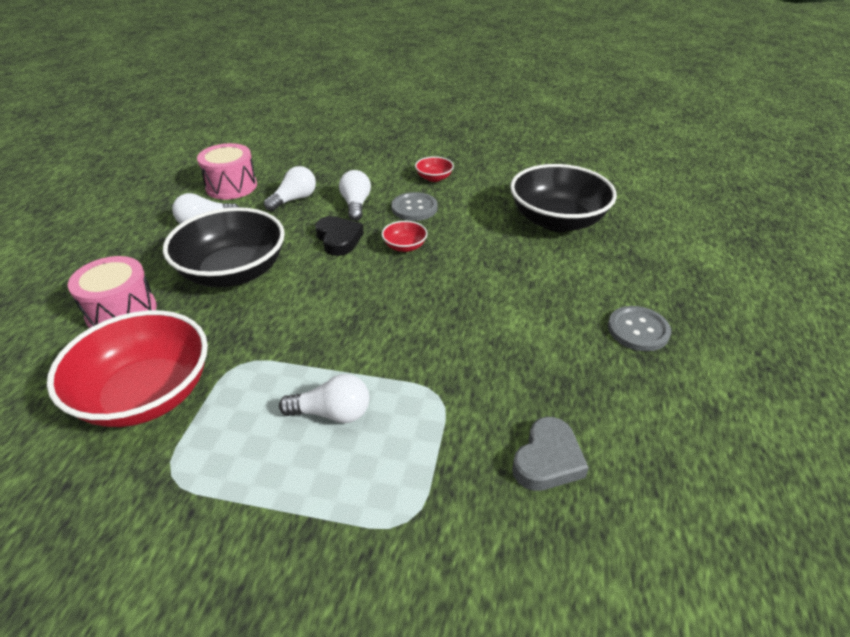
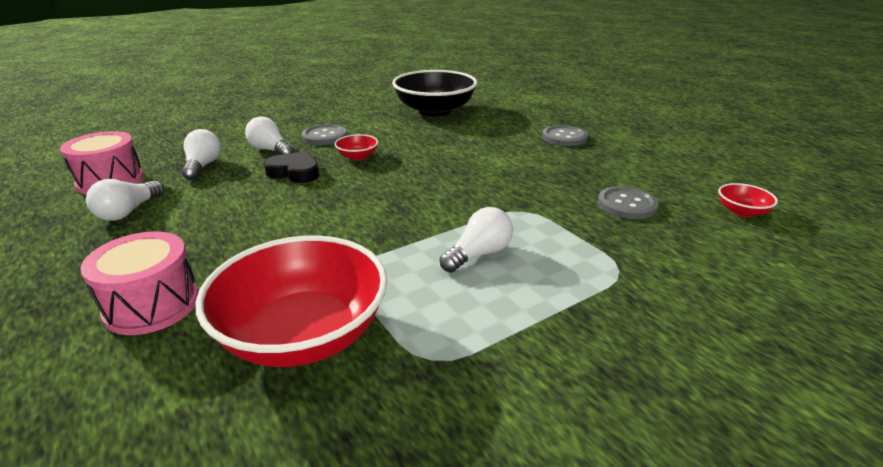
camera: 45 degrees left, 10 degrees down
(233, 272) = (231, 227): black bowl -> none
(434, 178) = (308, 117): red bowl -> red bowl (741, 211)
(547, 460) = (627, 204): grey heart -> grey button

